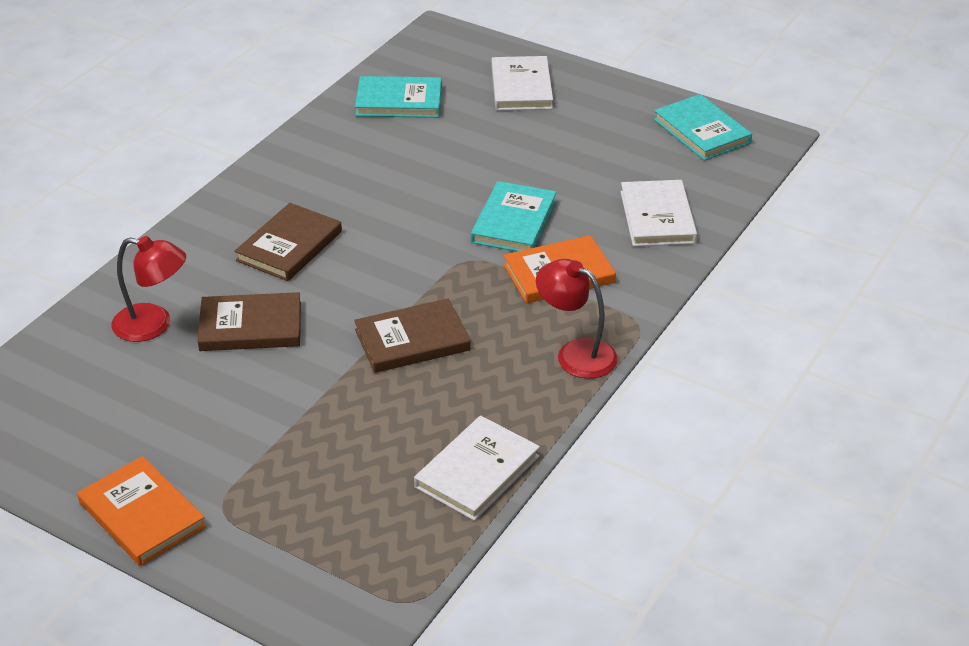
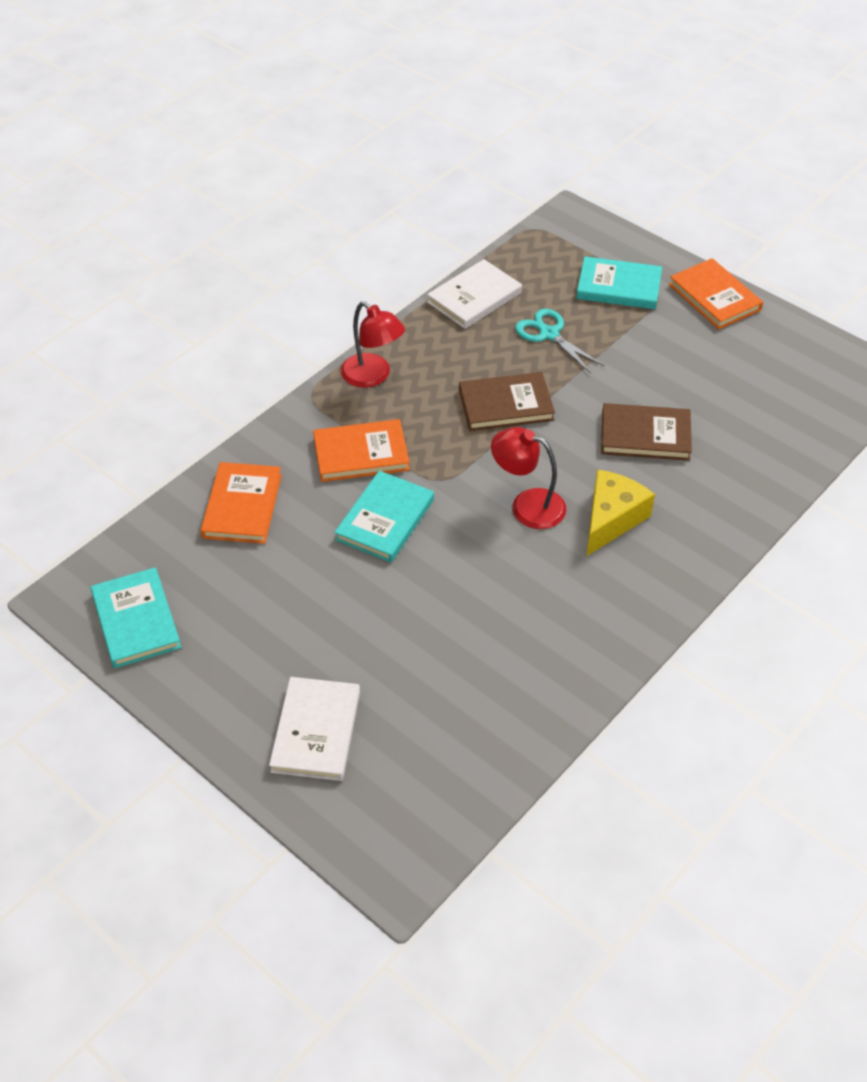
camera: 170 degrees left, 10 degrees up
(153, 325) = (732, 447): red lamp -> red lamp (527, 505)
(289, 246) = (611, 519): brown book -> yellow cheese
(370, 432) = (549, 334): none -> turquoise scissors
(399, 101) = (474, 727): turquoise book -> turquoise book (618, 287)
(657, 217) = (242, 506): white book -> orange book

